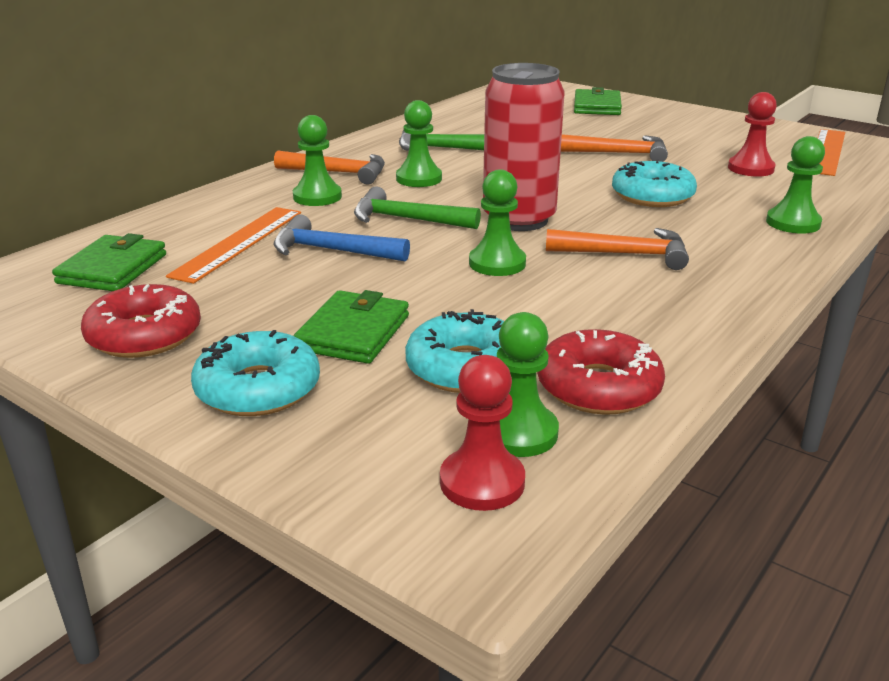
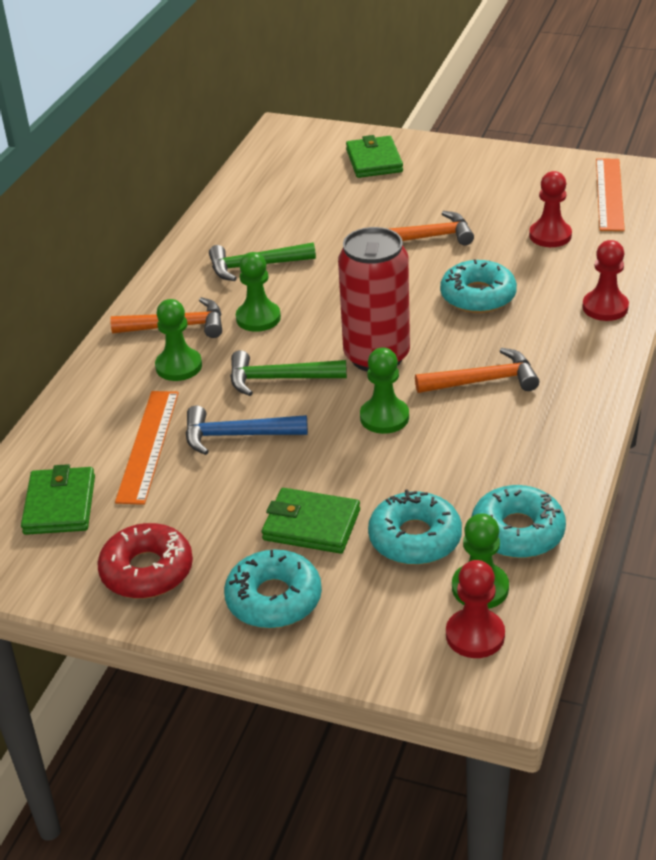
camera: 15 degrees left, 10 degrees up
(353, 333) = (311, 525): green wallet -> green wallet turned 75 degrees counterclockwise
(598, 387) = (517, 532): red donut -> turquoise donut
(793, 223) = (605, 307): green pawn -> red pawn

